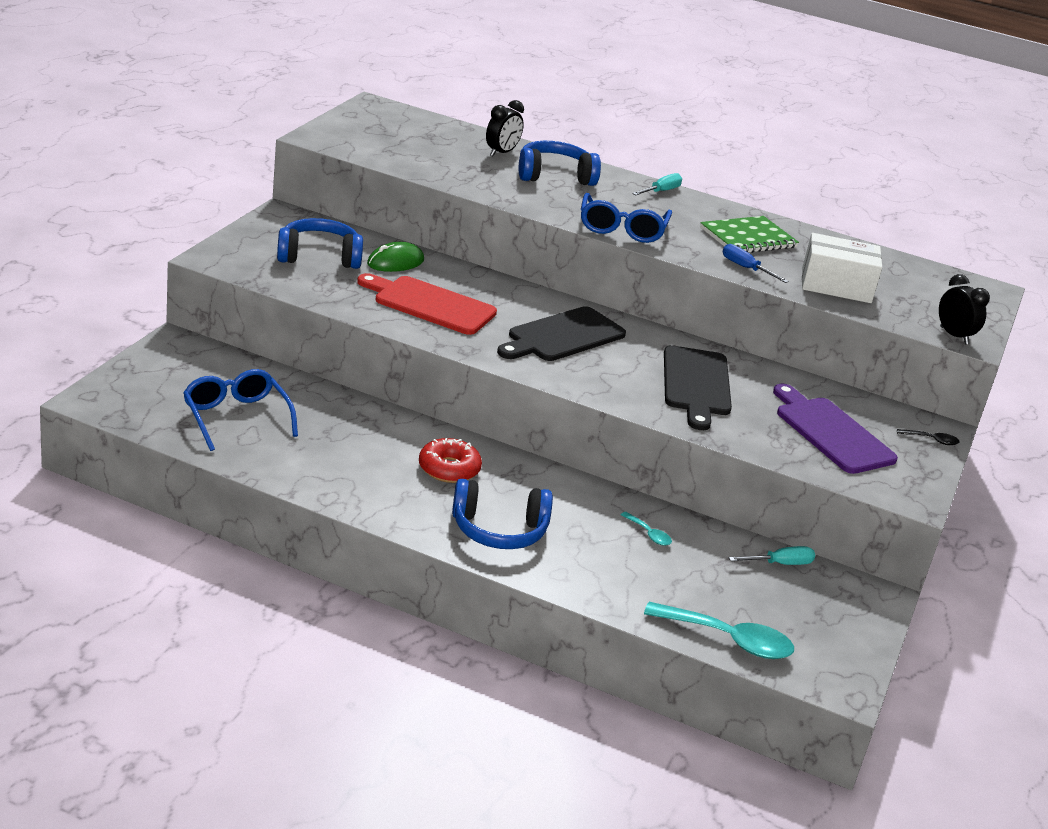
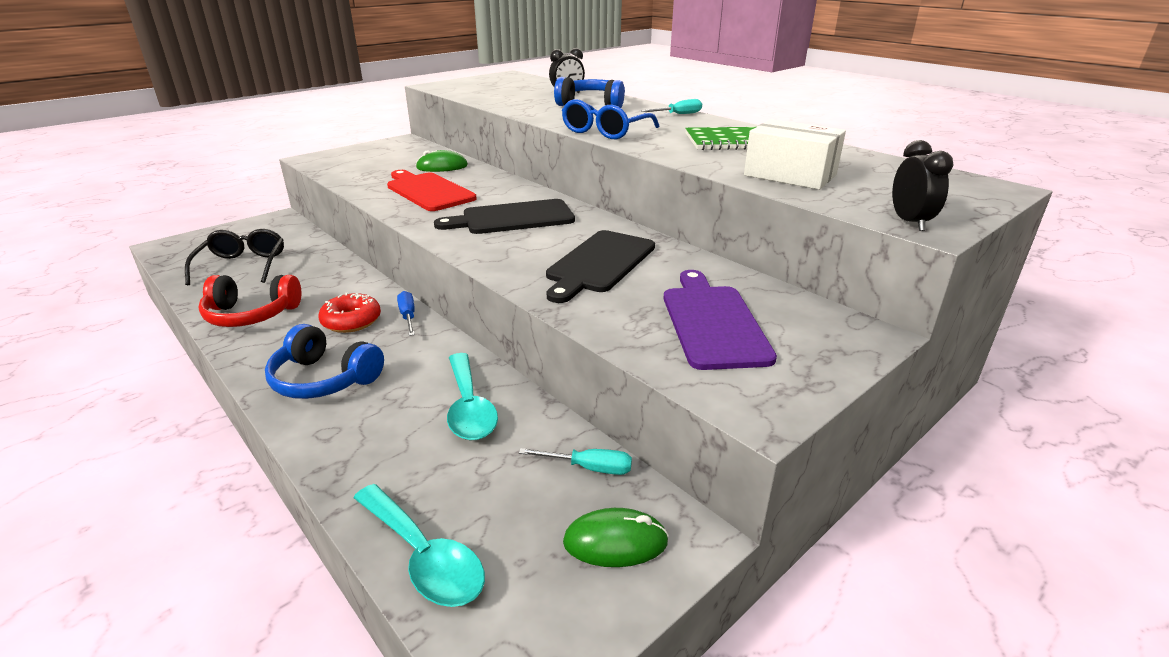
camera: 30 degrees right, 0 degrees up
(236, 417) = (242, 265): blue glasses -> black glasses
(319, 256) = (389, 161): blue headphones -> none
(337, 476) = (251, 315): none -> red headphones
(649, 534) = (469, 407): turquoise spoon -> turquoise spoon, size x2.14
(746, 268) = (697, 159): blue screwdriver -> blue screwdriver (408, 316)
(837, 607) = (615, 542): none -> green mouse
(932, 440) = (848, 346): black spoon -> none

